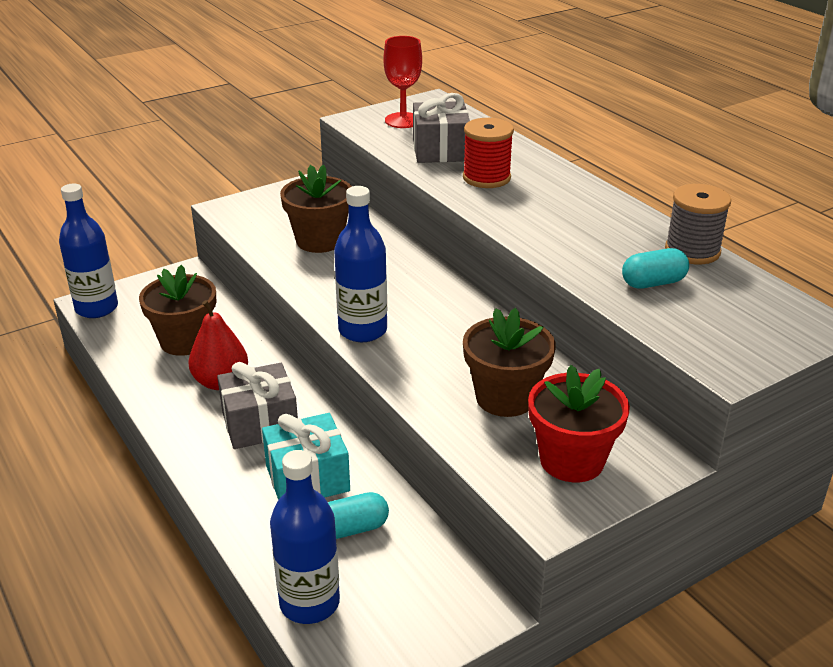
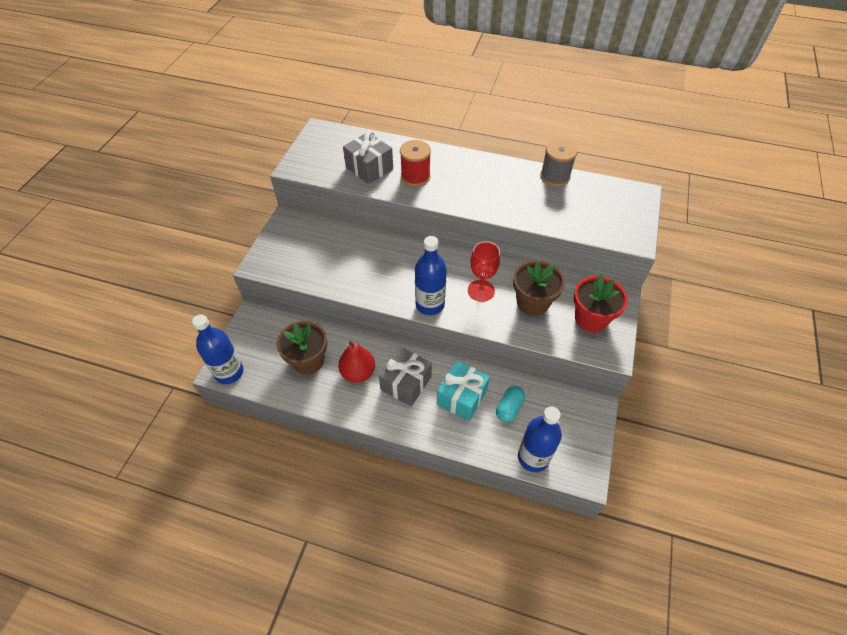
camera: 40 degrees left, 20 degrees up
(320, 240) = (339, 258): brown flower pot -> none
(403, 120) = (322, 154): red goblet -> red goblet (481, 290)
(653, 283) = (561, 207): turquoise capsule -> none

